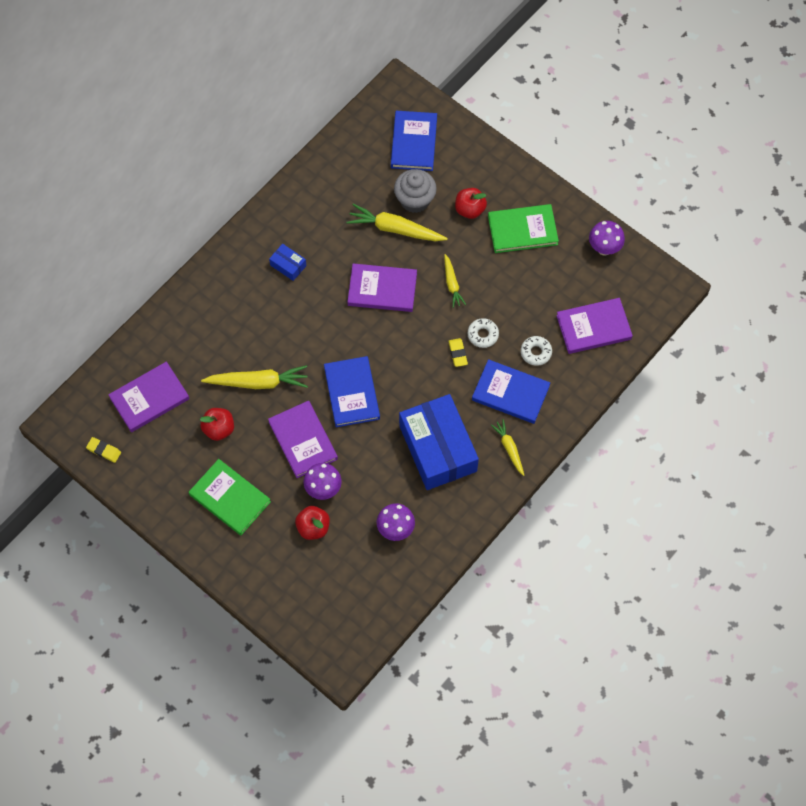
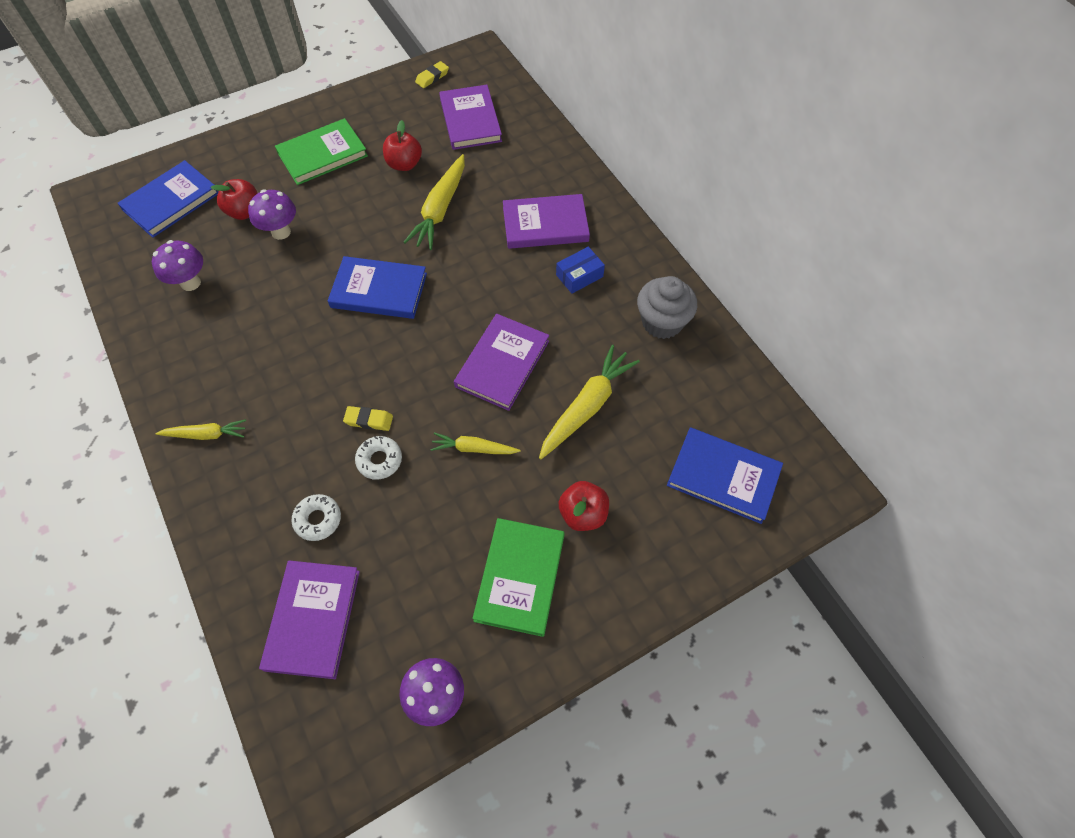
camera: 110 degrees right, 5 degrees down
(303, 440) = (348, 230): purple book -> purple book (545, 224)
(415, 200) = (624, 446): grey cupcake -> grey cupcake (662, 322)
(438, 448) = (257, 355): blue box -> none
(510, 393) = (279, 464): blue book -> blue book (171, 201)

